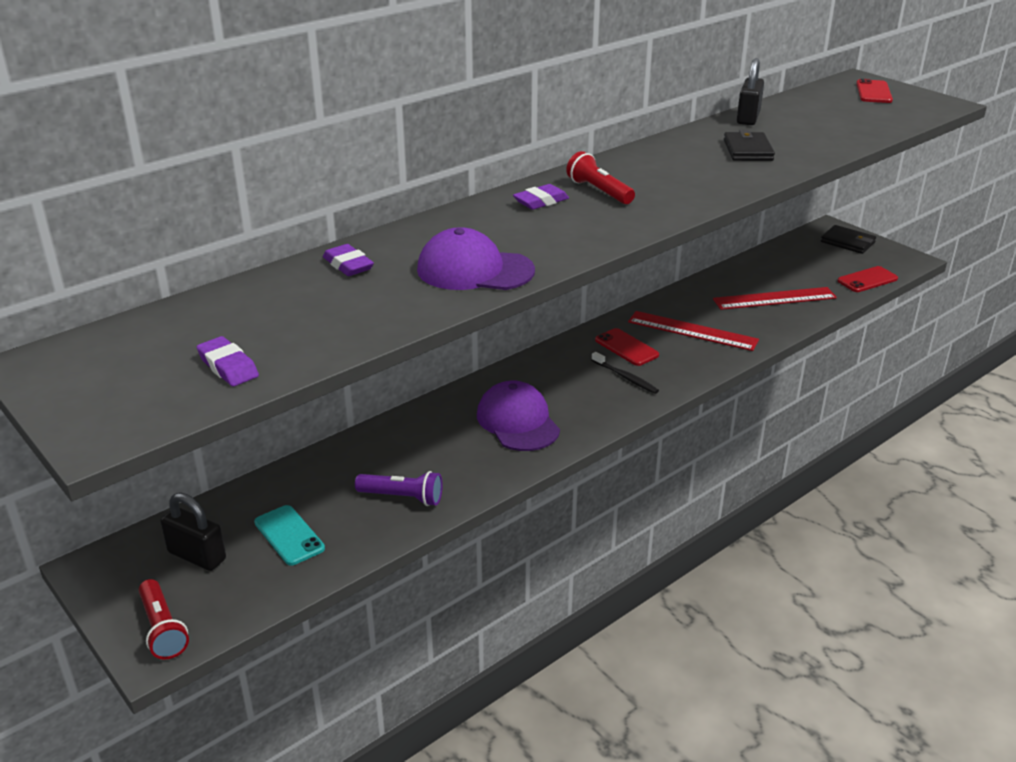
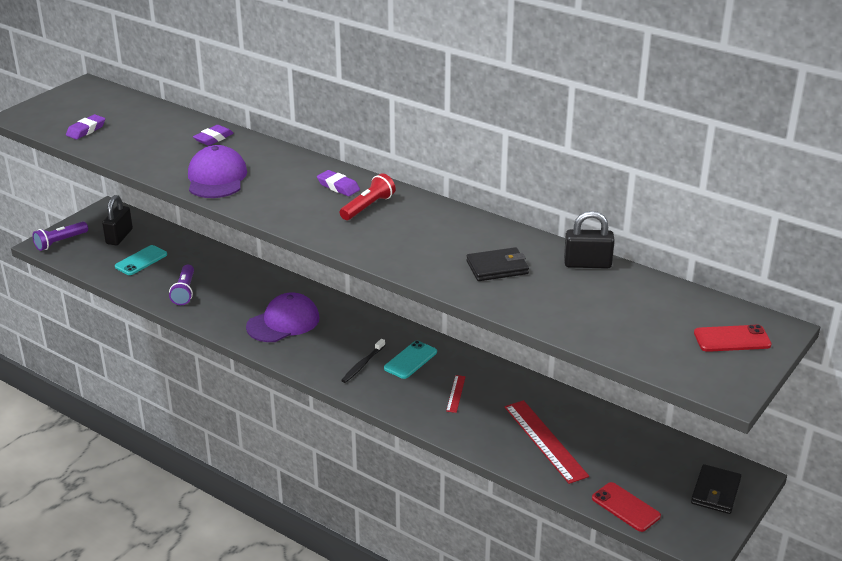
camera: 75 degrees right, 0 degrees up
(163, 629) = (60, 242): red flashlight -> purple flashlight
(626, 347) = (410, 360): red phone -> turquoise phone
(692, 331) = (456, 393): red ruler -> red ruler, size x0.48

